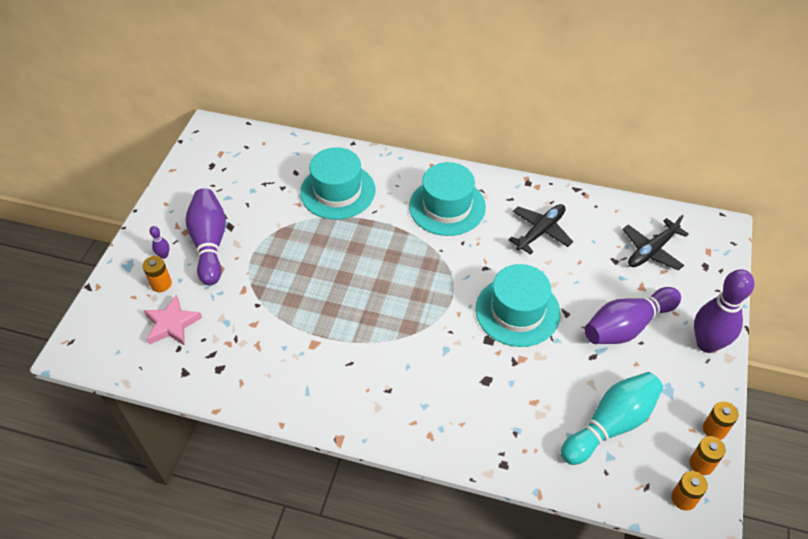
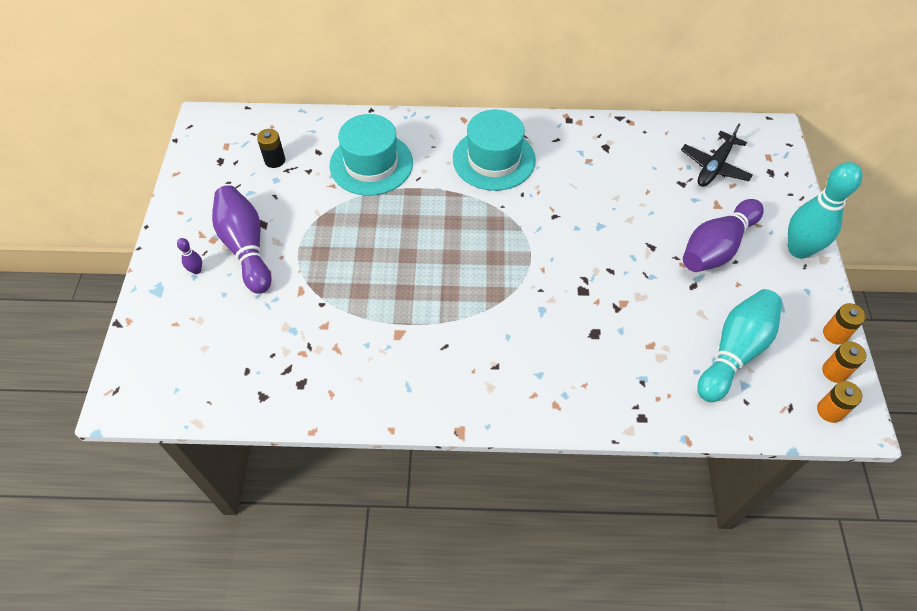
camera: 15 degrees left, 5 degrees up
(161, 284) = (203, 303): orange battery -> none
(172, 324) = (230, 345): pink star -> none
(257, 173) = (275, 160): none -> black battery
(517, 311) = (602, 254): turquoise hat -> none
(540, 232) = (598, 168): black plane -> none
(707, 344) = (799, 249): purple bowling pin -> turquoise bowling pin

